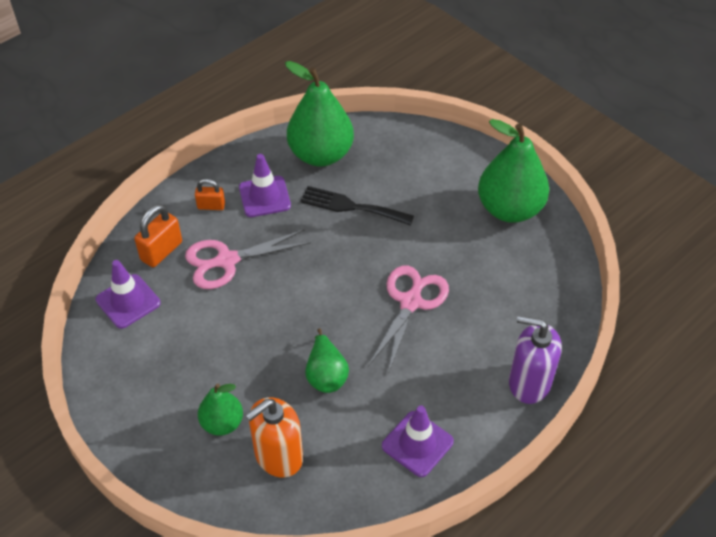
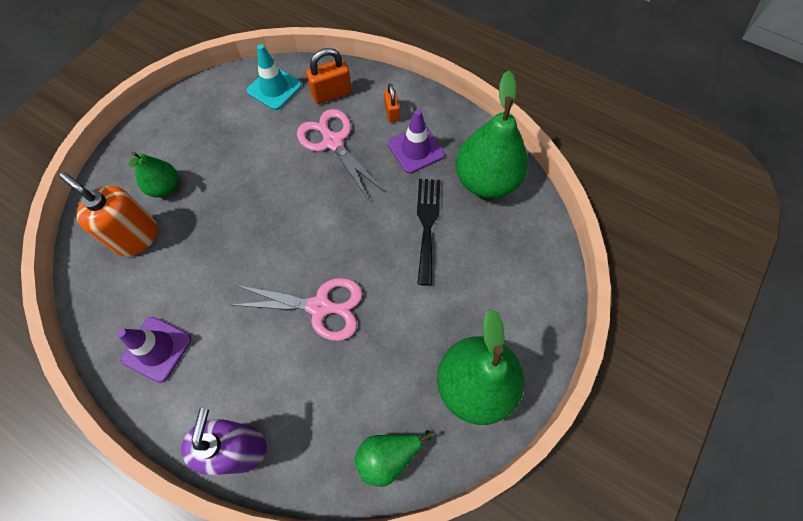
camera: 75 degrees right, 15 degrees up
(128, 301) = (274, 88): purple traffic cone -> turquoise traffic cone
(161, 251) = (331, 93): orange padlock -> orange padlock turned 45 degrees counterclockwise
(326, 375) = (223, 252): green pear -> green pear (388, 456)

